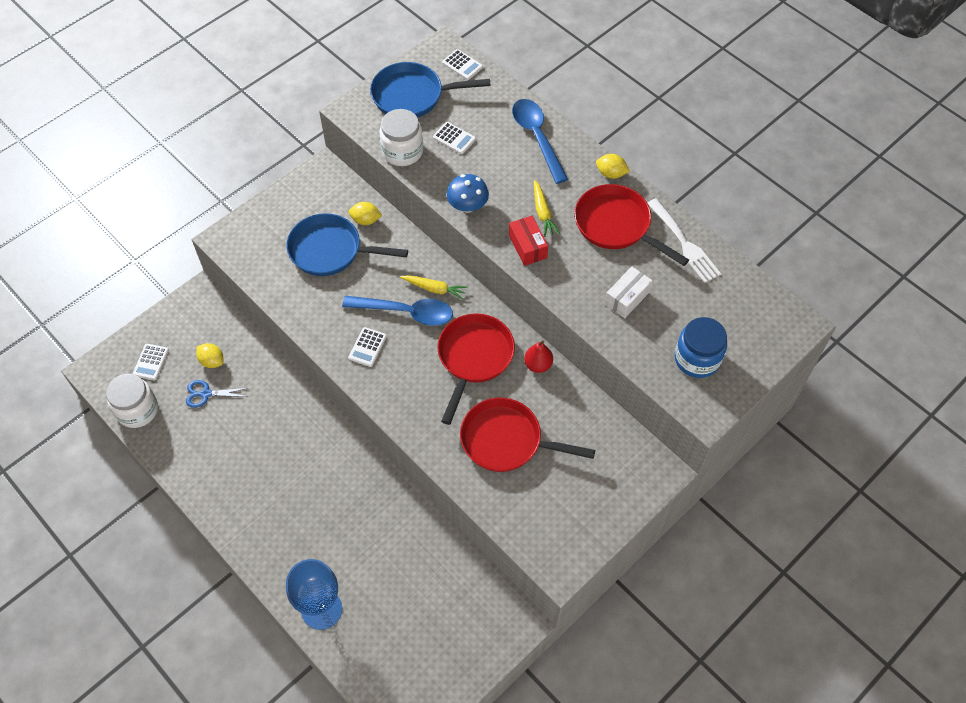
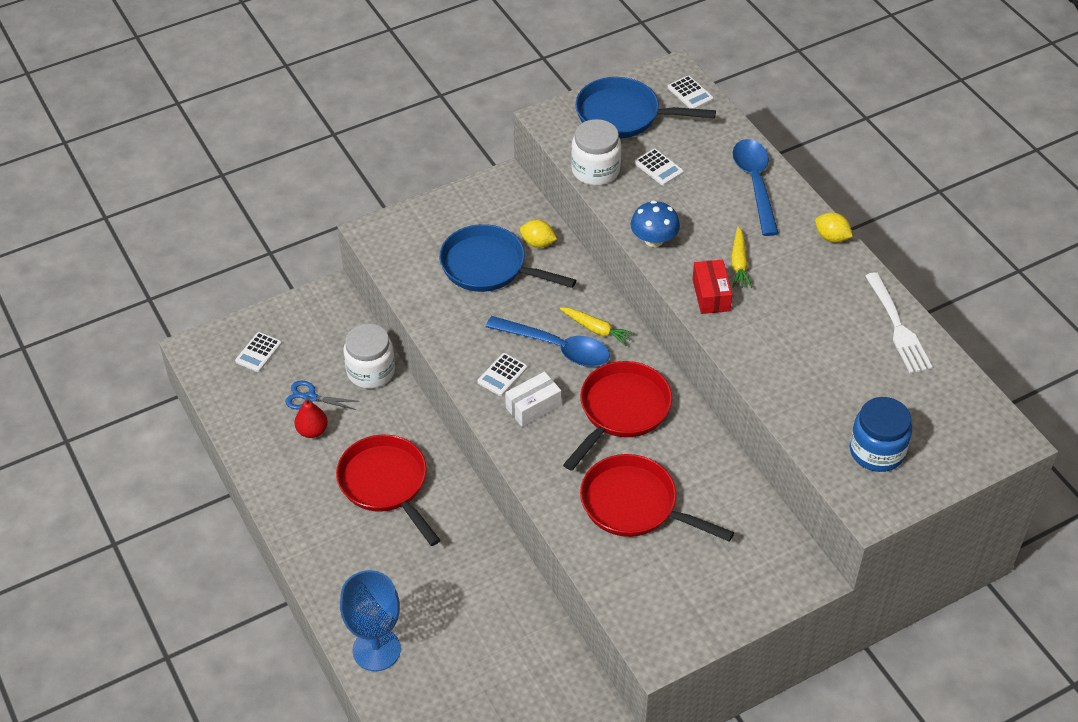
camera: 15 degrees right, 10 degrees down
(137, 410) = (230, 398): white jar -> white jar (371, 371)
(212, 361) = (326, 365): yellow lemon -> none
(538, 365) = (694, 433): red pear -> red pear (312, 431)
(616, 225) = (822, 292): red pan -> red pan (386, 484)
(627, 298) = (812, 371): white box -> white box (533, 407)

